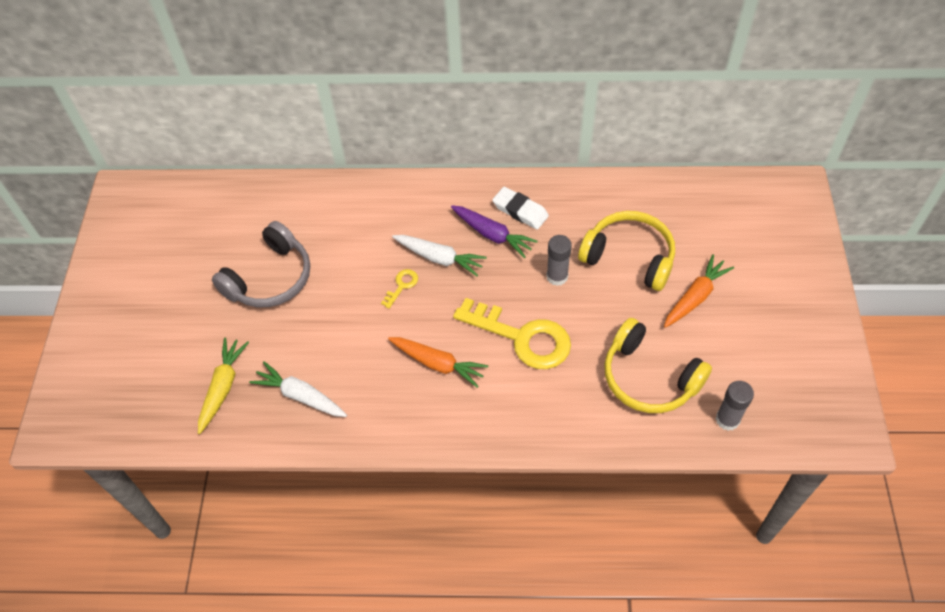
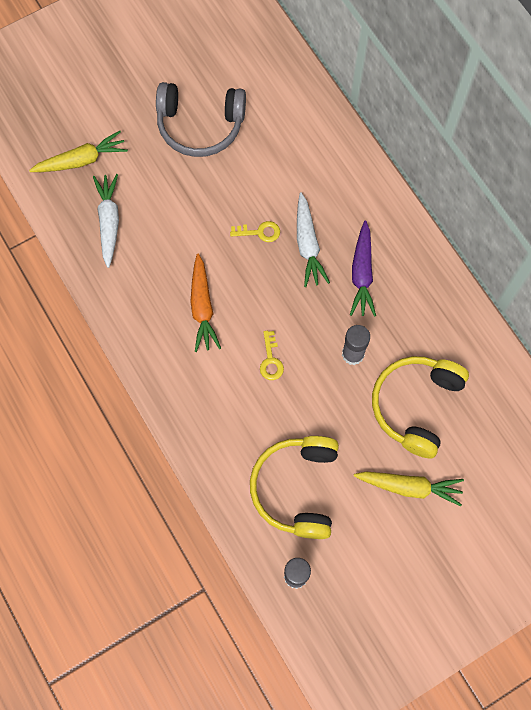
camera: 55 degrees right, 15 degrees up
(520, 211) = (404, 282): white eraser -> none
(522, 337) = (271, 360): yellow key -> yellow key, size x0.42
(629, 257) = (416, 405): yellow headphones -> yellow headphones turned 150 degrees counterclockwise
(695, 297) = (409, 487): orange carrot -> yellow carrot

